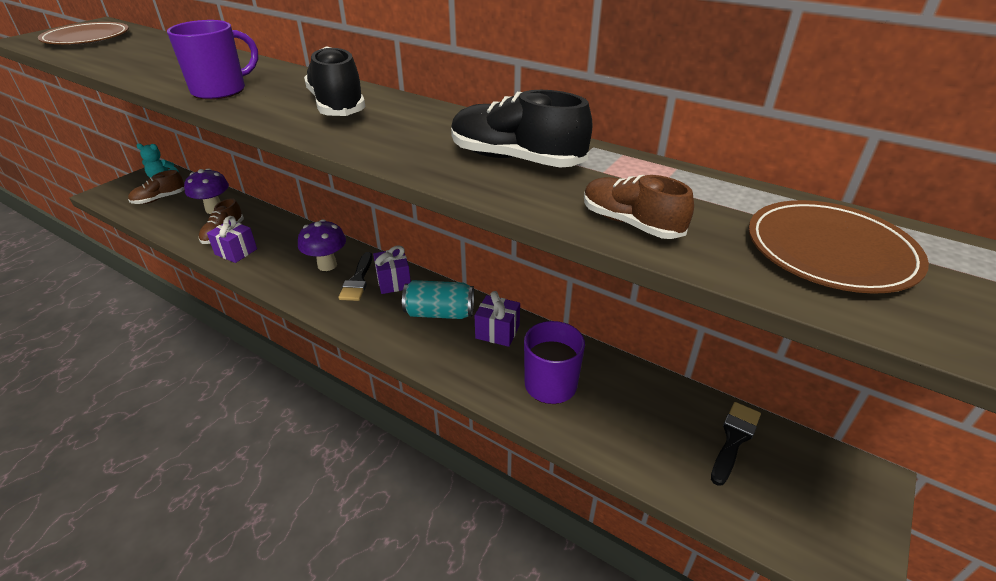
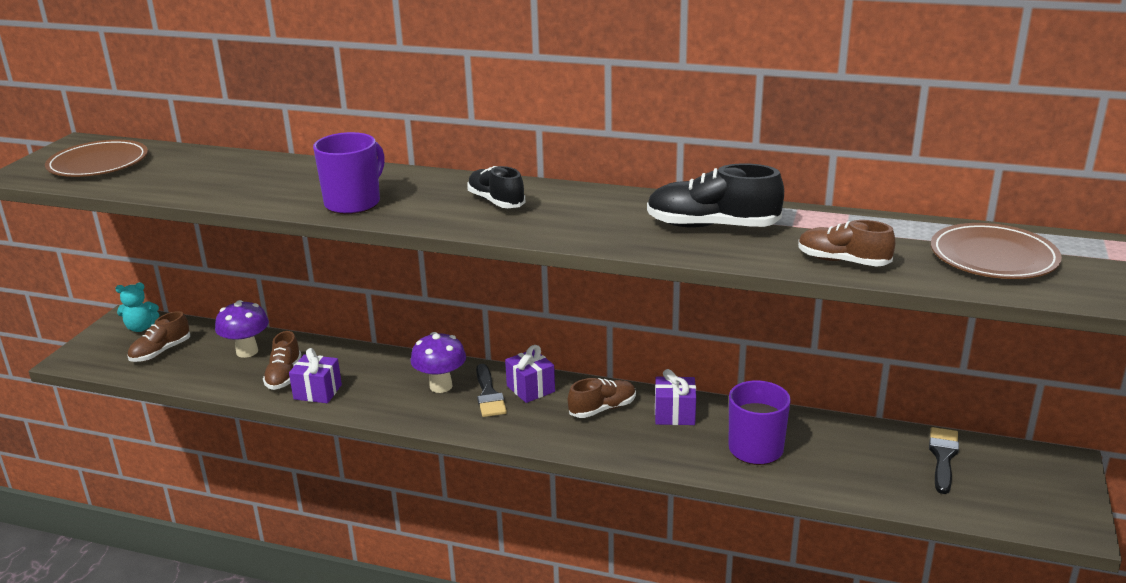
camera: 15 degrees left, 10 degrees down
(337, 106) = (496, 201): black shoe -> black shoe, size x0.66
(439, 313) = (602, 409): turquoise can -> brown shoe

